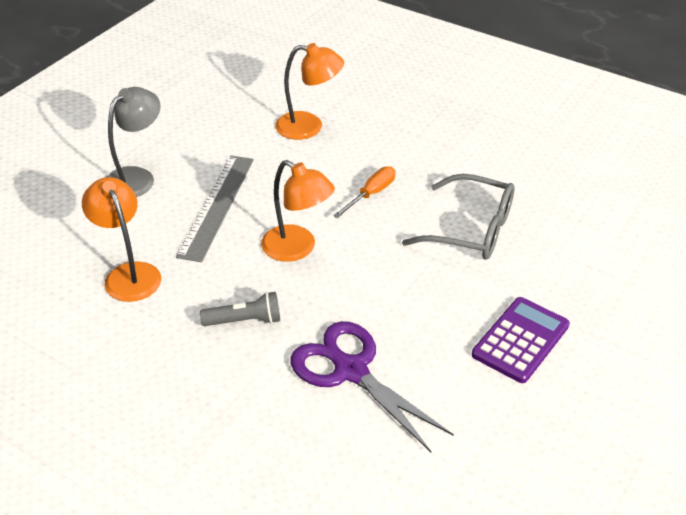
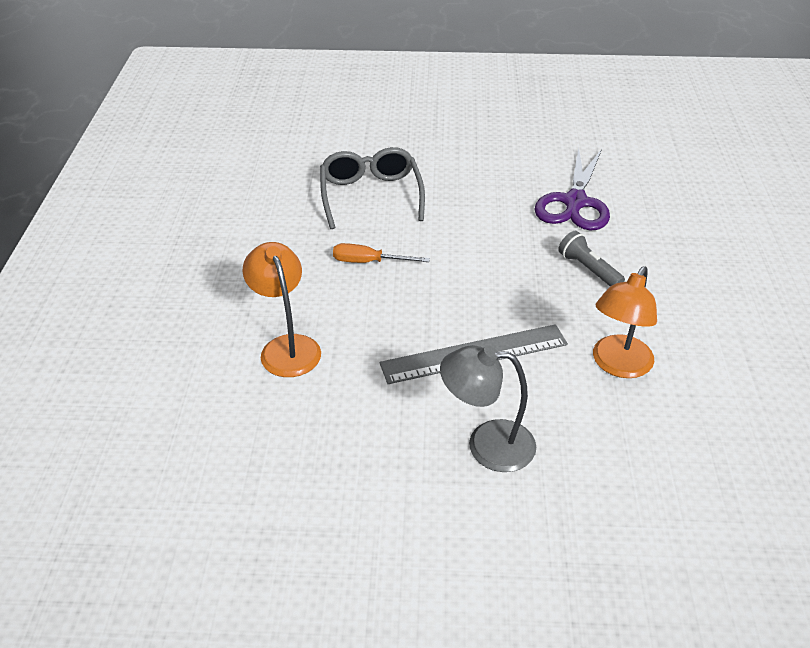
camera: 120 degrees left, 0 degrees up
(297, 249) = (481, 276): orange lamp -> none
(521, 340) = (470, 146): purple calculator -> none

